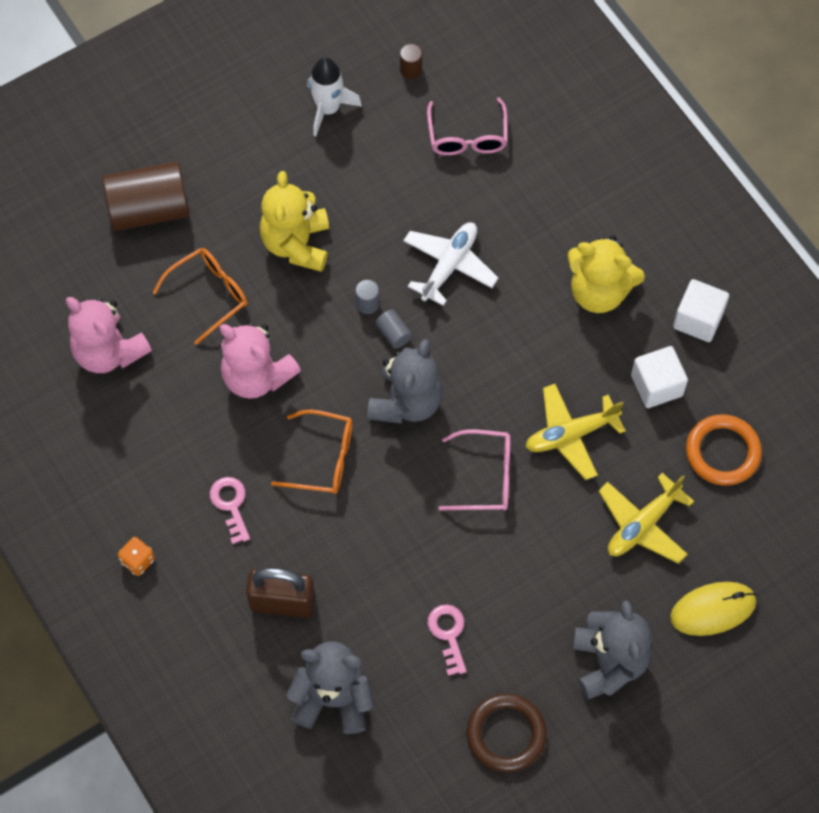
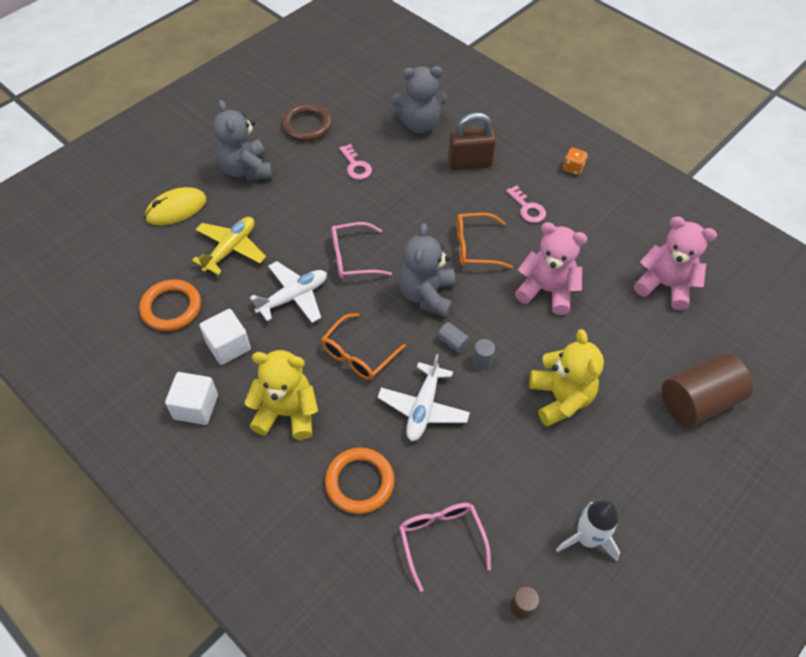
camera: 165 degrees right, 10 degrees down
(208, 295) = (612, 341): orange glasses -> orange glasses (358, 354)
(535, 204) = (359, 482): none -> orange ring
(571, 434) = (293, 297): yellow plane -> white plane

